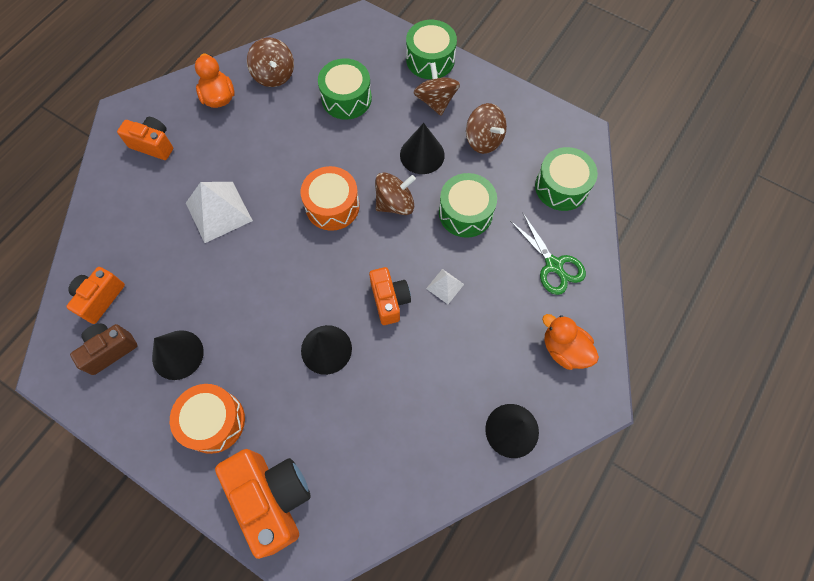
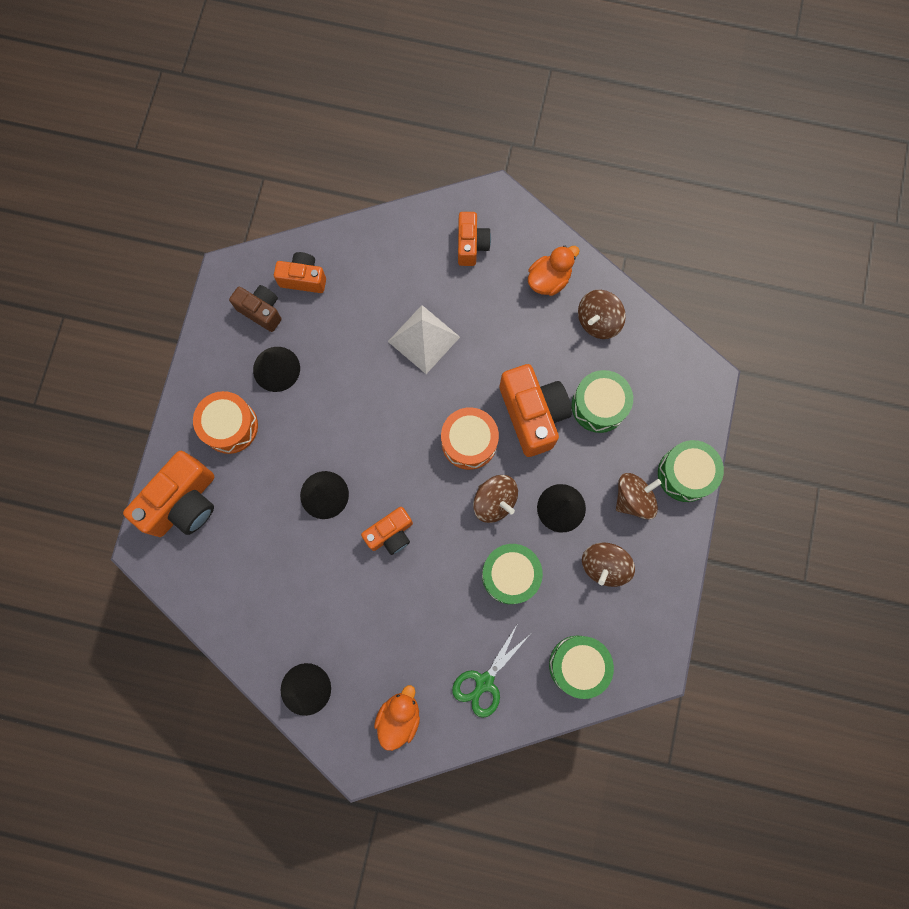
camera: 70 degrees right, 10 degrees up
(331, 149) = (533, 414): none -> orange camera
(445, 286) = (423, 581): white pyramid -> none

